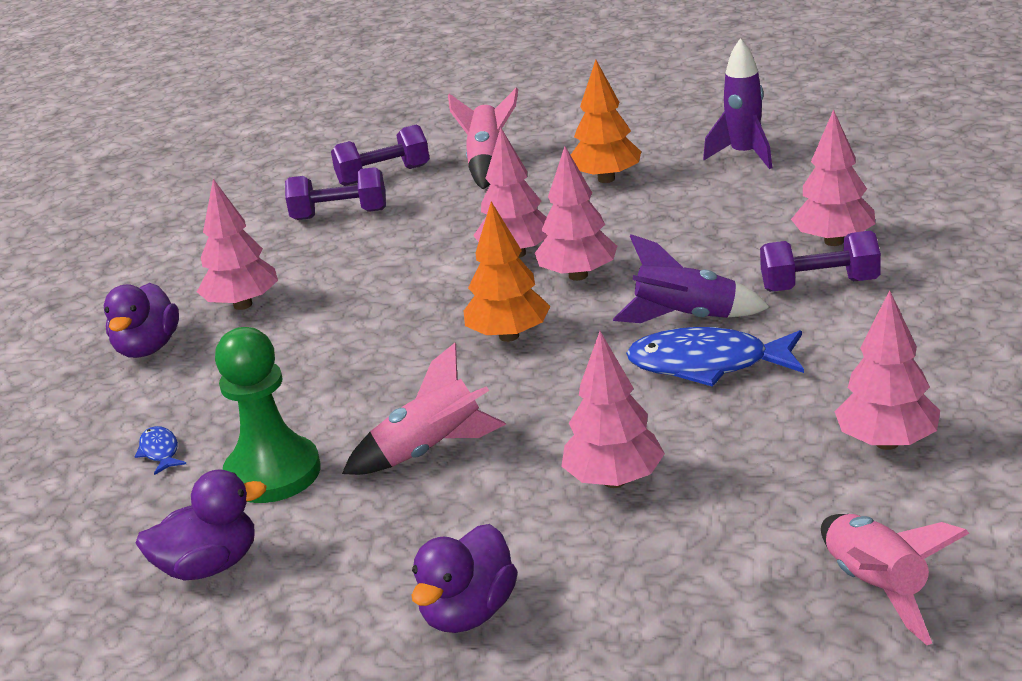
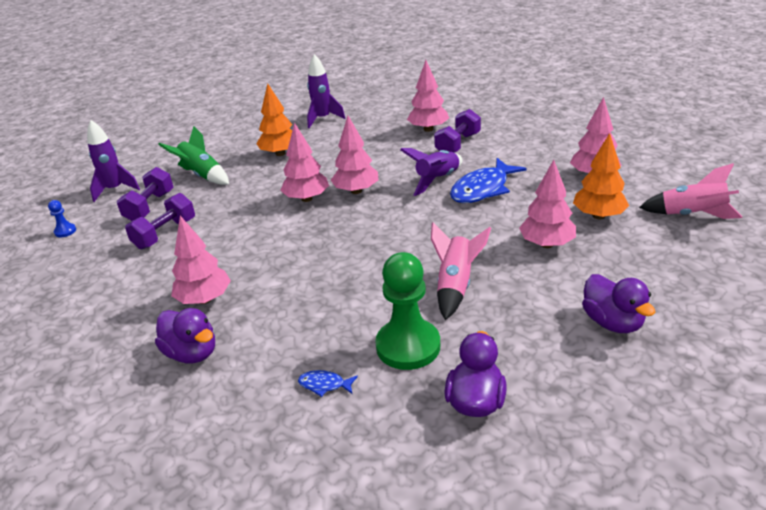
camera: 55 degrees left, 5 degrees up
(286, 162) = (65, 231): none -> blue pawn
(395, 137) = (115, 189): none -> purple rocket
(487, 164) = (201, 175): pink rocket -> green rocket
(509, 336) = (381, 227): orange tree -> orange tree (598, 216)

